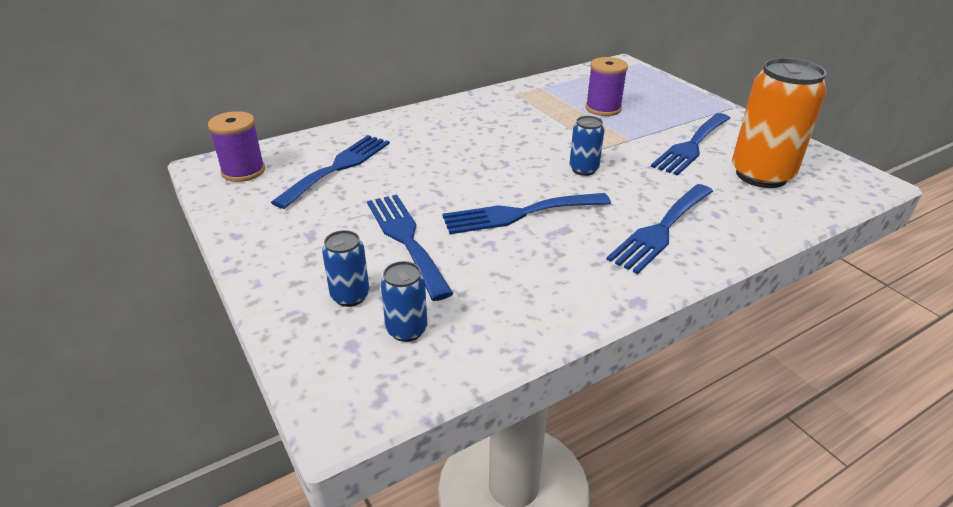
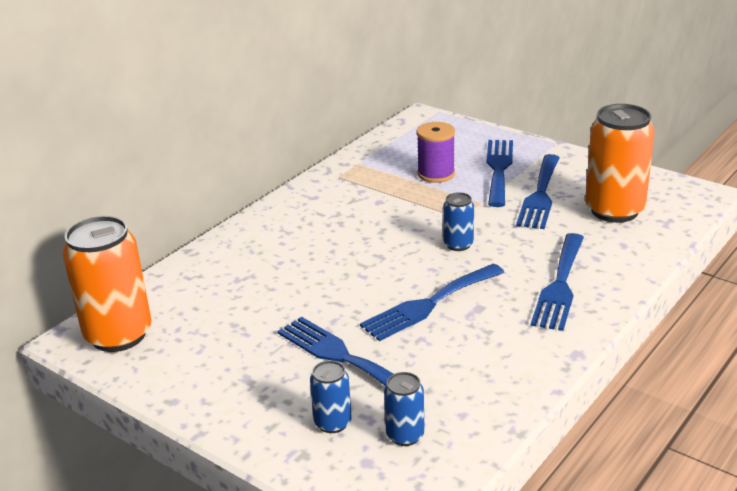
camera: 20 degrees left, 5 degrees down
(243, 171) = (118, 335): purple spool -> orange can
(338, 167) = (217, 304): blue fork -> blue fork (498, 169)

